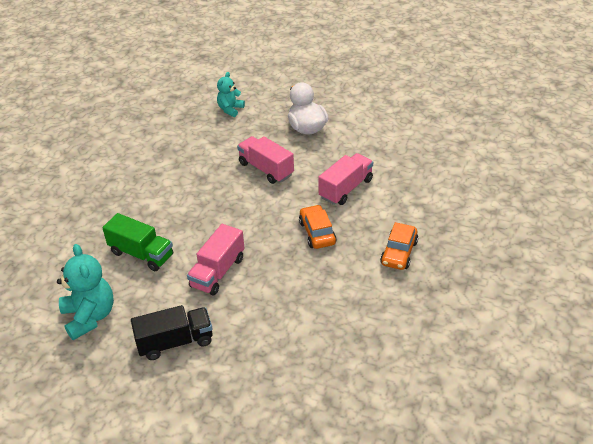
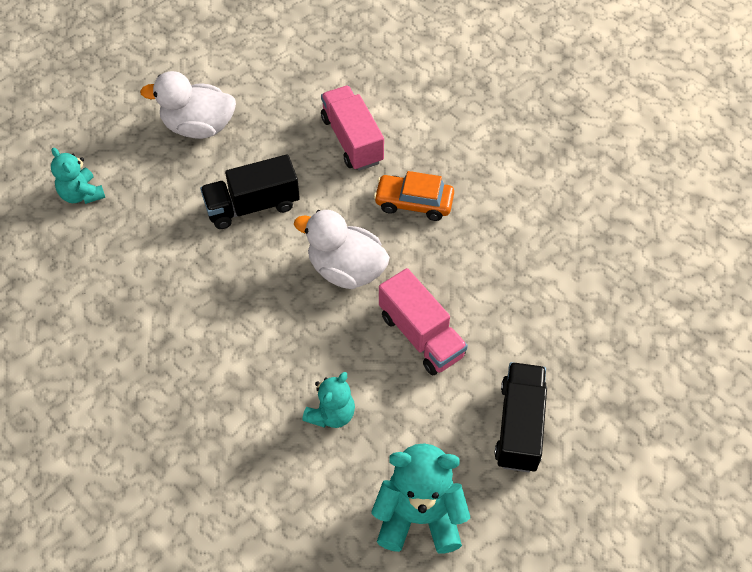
camera: 65 degrees left, 15 degrees up
(141, 254) = (331, 414): green truck -> turquoise teddy bear
(246, 222) = (346, 270): none -> white duck
(266, 169) = (252, 206): pink truck -> black truck
(399, 253) = (496, 141): orange car -> none

